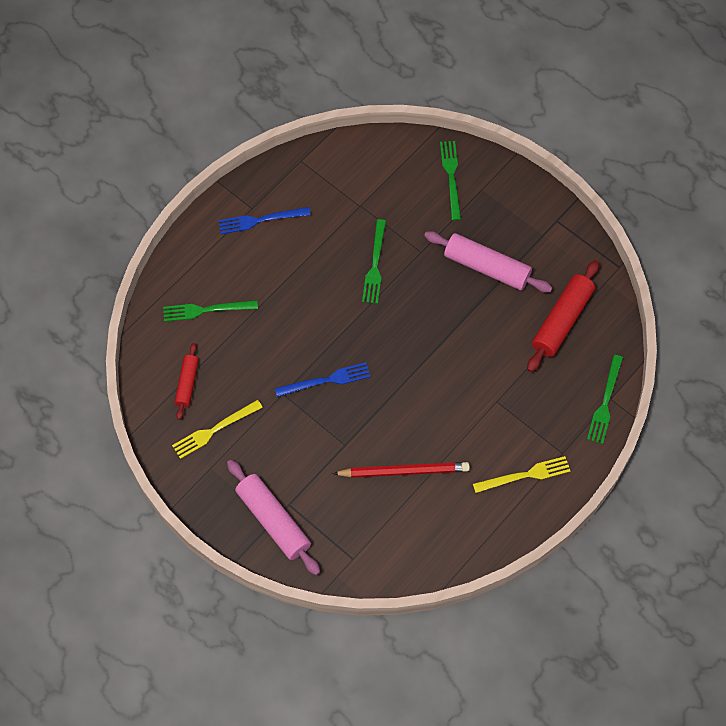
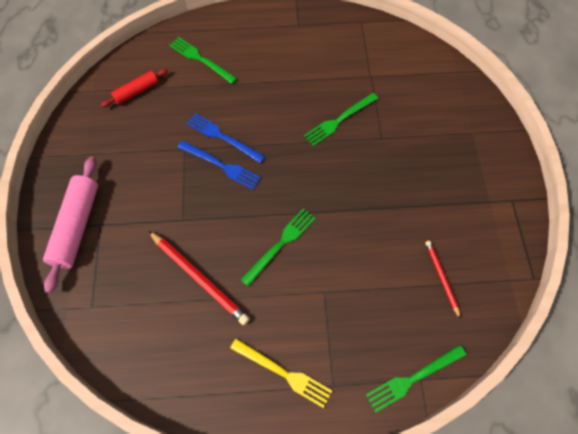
camera: 45 degrees right, 0 degrees up
(214, 430) = (117, 133): yellow fork -> none
(260, 220) = (296, 35): blue fork -> blue fork (223, 137)
(451, 177) = (457, 108): green fork -> green fork (280, 244)
(487, 267) = (420, 188): pink rolling pin -> none
(562, 321) = (441, 278): red rolling pin -> red pencil

